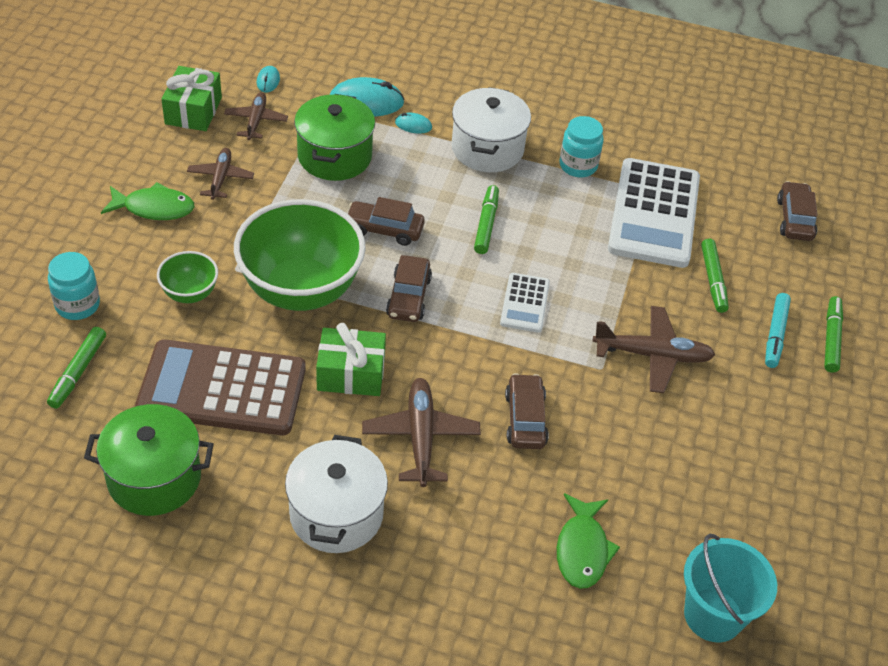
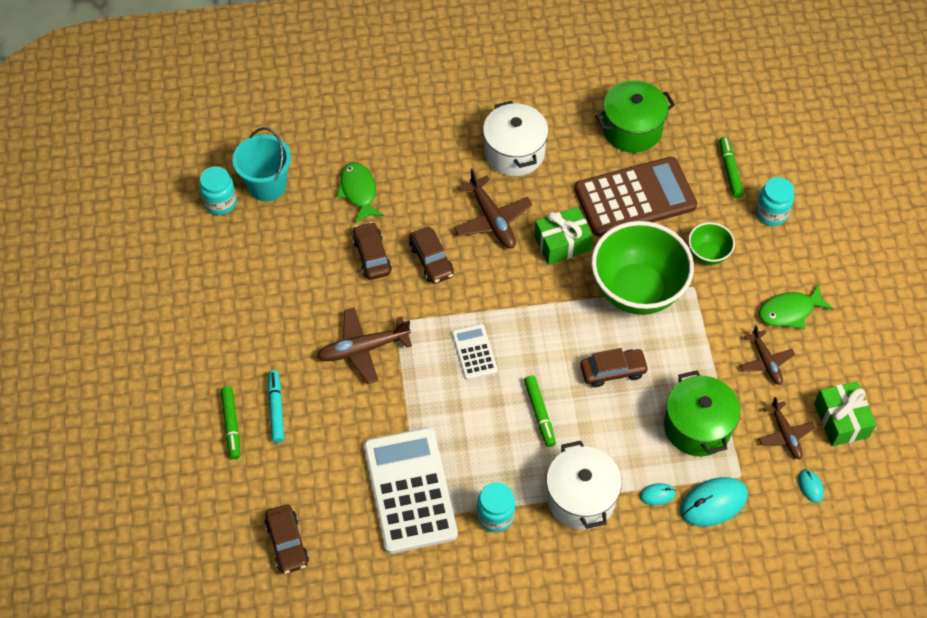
camera: 160 degrees right, 10 degrees up
(408, 297) = (559, 319): brown car -> brown car (372, 256)
(713, 280) = (339, 441): green marker -> none
(789, 617) = (220, 202): none -> turquoise jar

